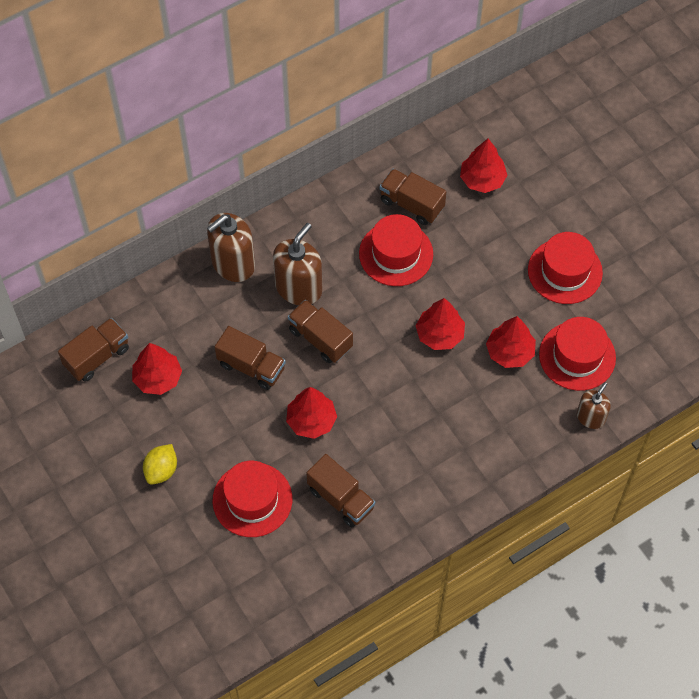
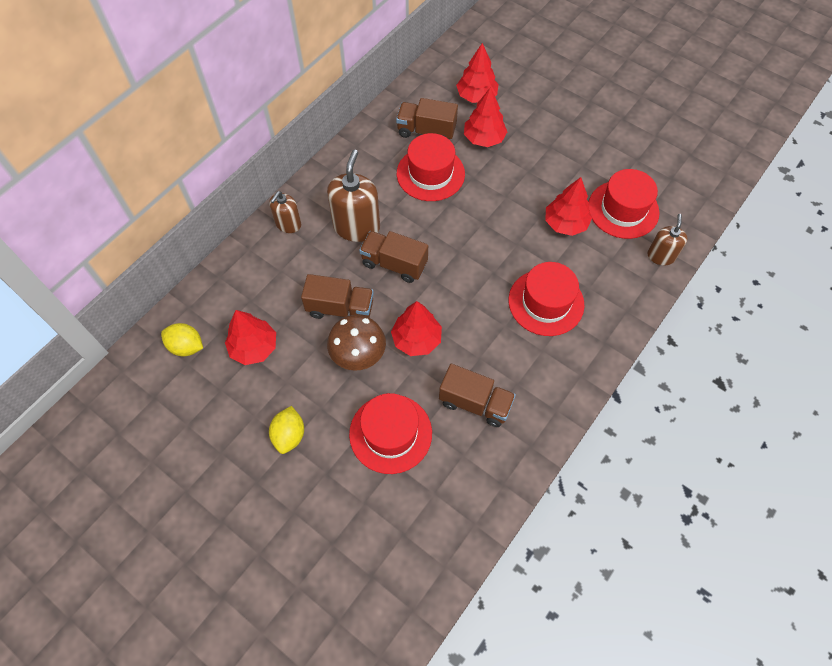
camera: 20 degrees left, 0 degrees up
(97, 357) = (186, 346): brown truck -> yellow lemon
(233, 263) = (288, 224): brown soap dispenser -> brown soap dispenser, size x0.59
(251, 418) = (358, 355): none -> brown mushroom
(439, 334) = (498, 228): red tree -> red tree (484, 138)
(565, 271) = (578, 146): red hat -> red hat (546, 302)

